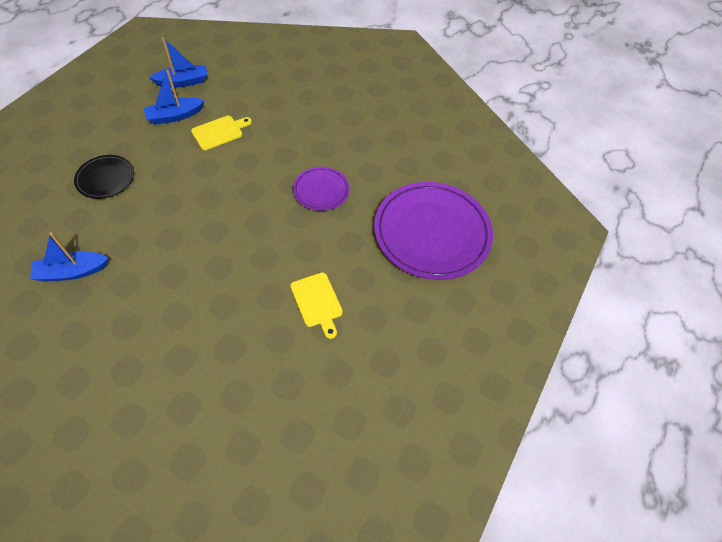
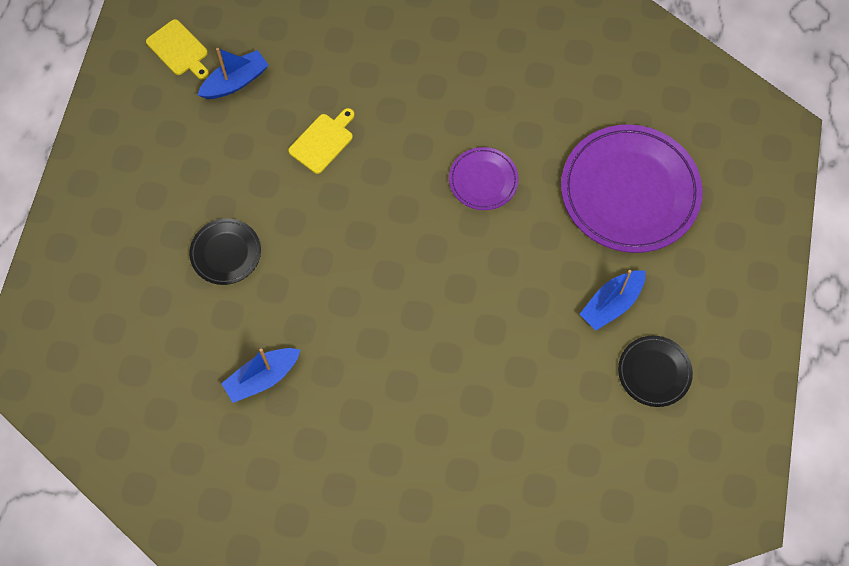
camera: 15 degrees left, 10 degrees up
(175, 116) = (256, 137): blue boat -> blue boat (611, 304)
(317, 302) = (541, 318): yellow cutting board -> yellow cutting board (179, 50)
(394, 379) = (654, 372): none -> black plate

